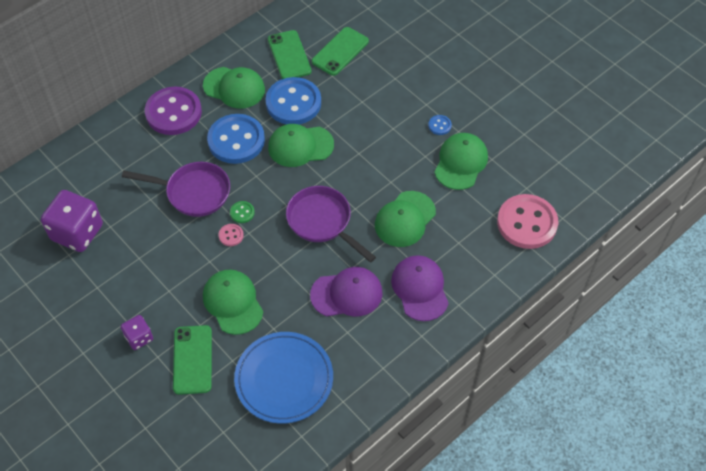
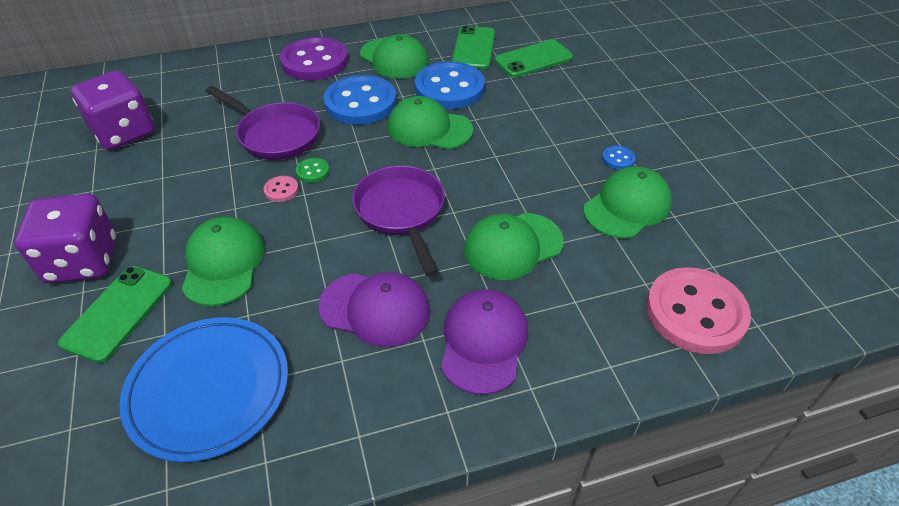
camera: 25 degrees right, 10 degrees down
(139, 338) = (83, 261): purple dice -> purple dice, size x1.90

